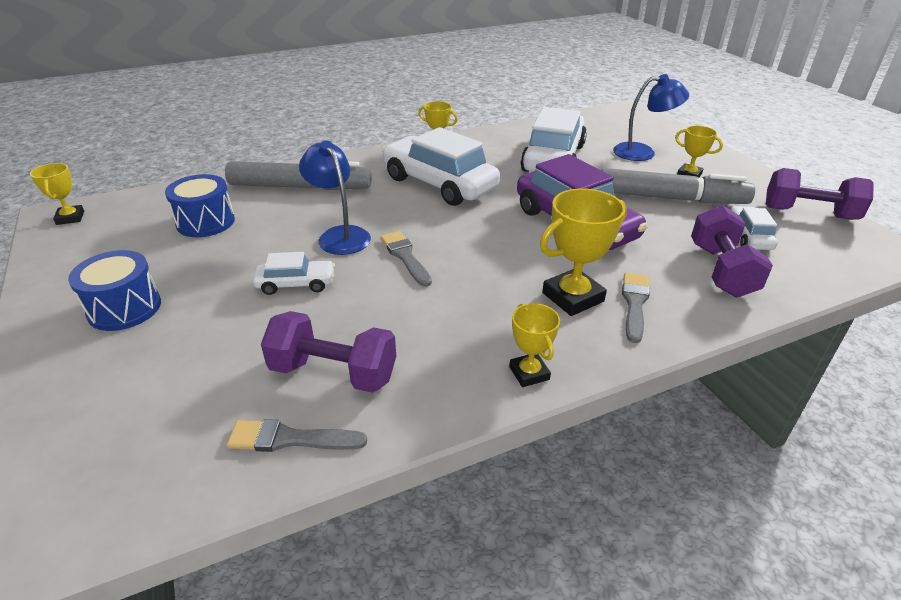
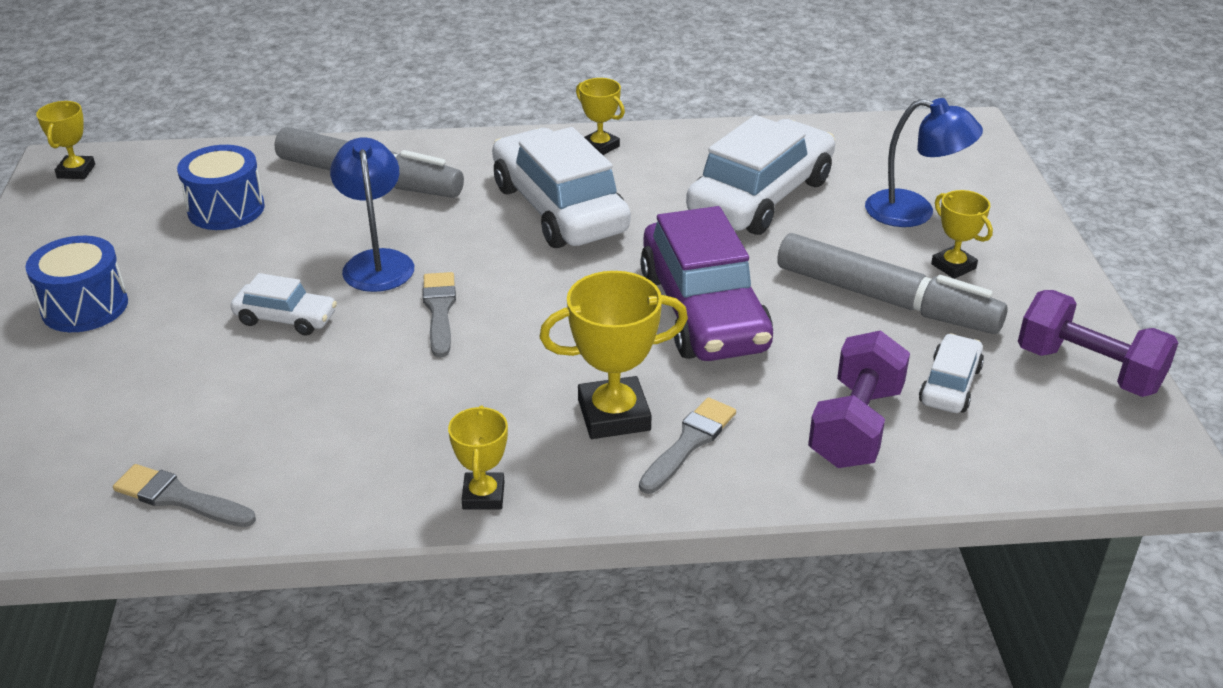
camera: 20 degrees right, 0 degrees up
(333, 372) = (264, 438): purple dumbbell -> none

